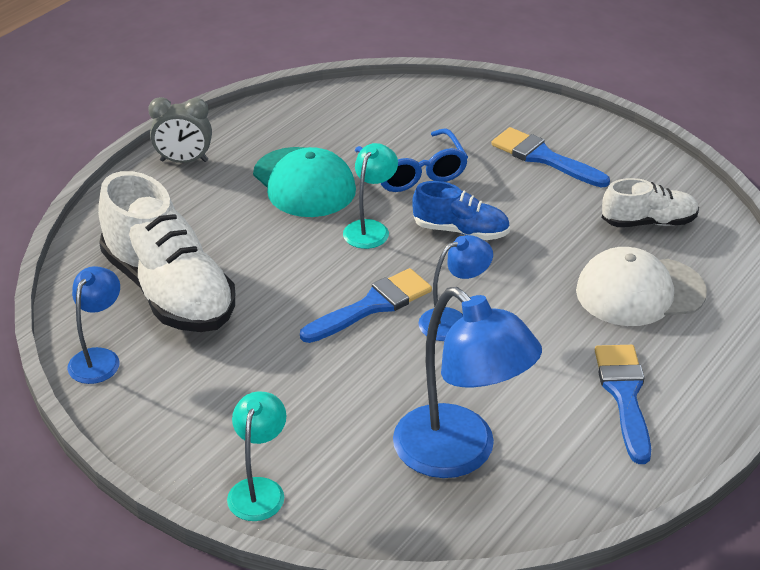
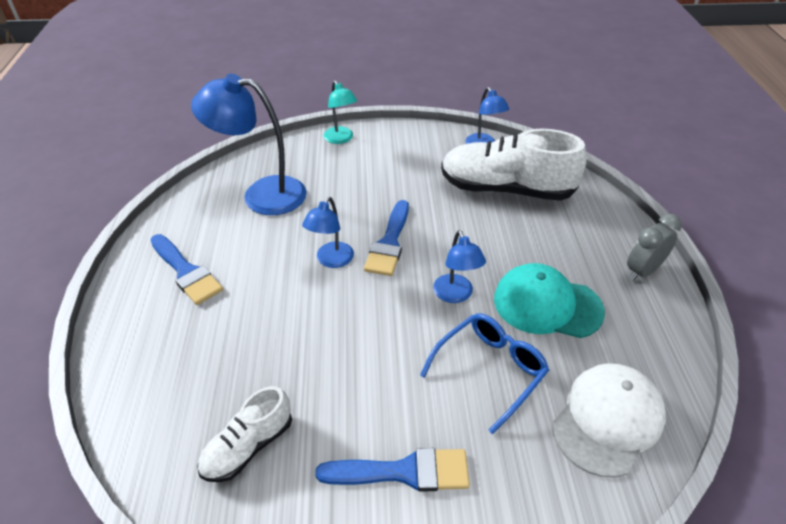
camera: 140 degrees right, 5 degrees up
(370, 228) = (455, 295): turquoise lamp -> blue lamp
(414, 172) = (489, 370): blue glasses -> blue glasses turned 105 degrees clockwise
(461, 231) = (394, 333): blue shoe -> none
(639, 291) = (216, 360): white cap -> white cap (607, 420)

